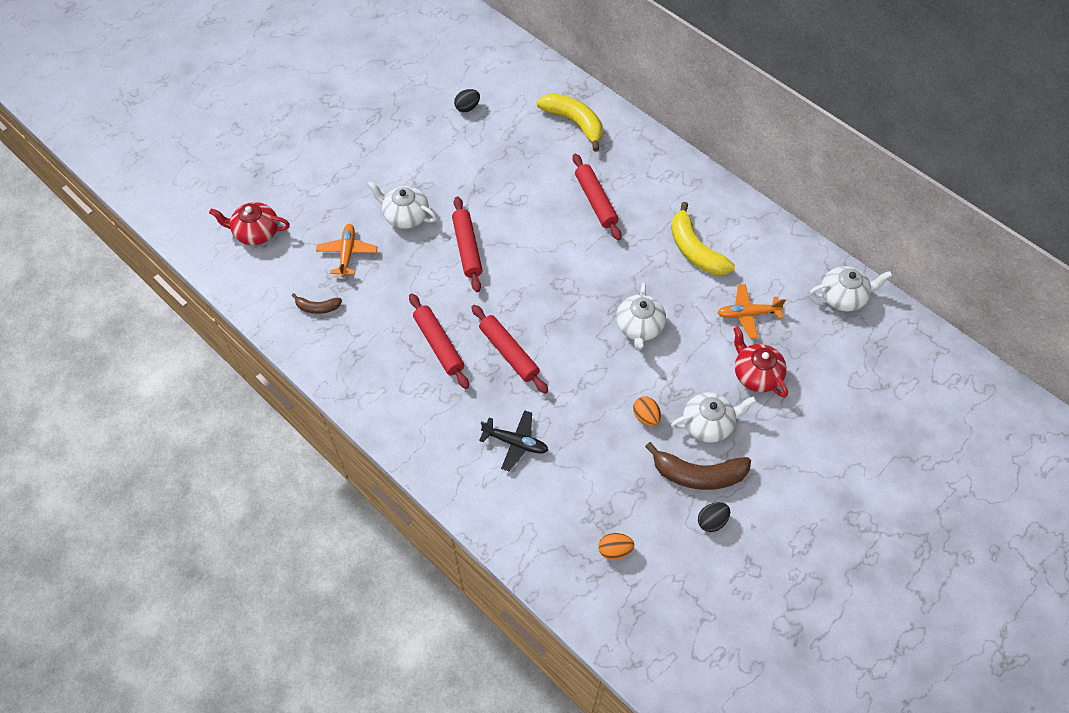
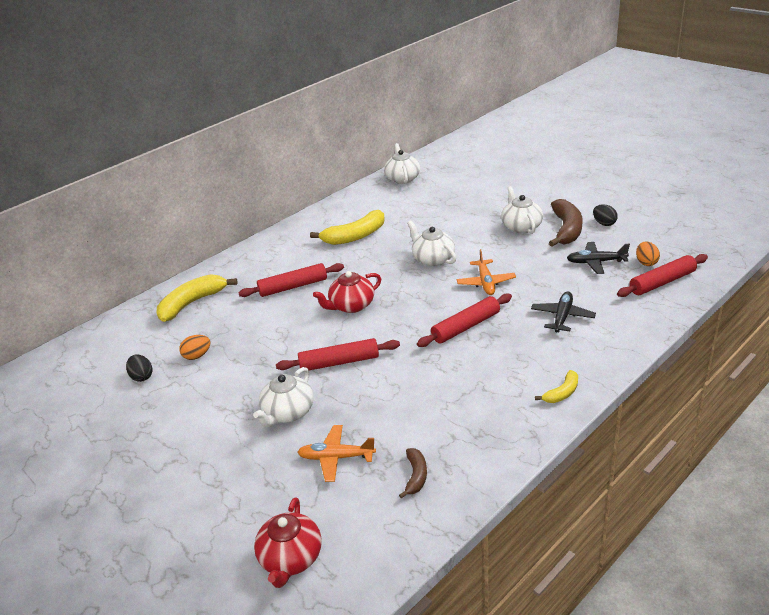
camera: 85 degrees left, 25 degrees down
(398, 425) = (562, 393): none -> yellow banana
(439, 344) = (460, 372): red rolling pin -> red rolling pin (662, 282)
(619, 494) = (596, 262): none -> black plane
(639, 327) = (433, 259): white teapot -> white teapot turned 135 degrees counterclockwise
(646, 417) = (520, 253): orange egg -> orange egg (197, 356)
(747, 314) = (418, 213): orange plane -> orange plane (486, 283)
(756, 374) = (473, 209): red teapot -> red teapot (351, 306)

